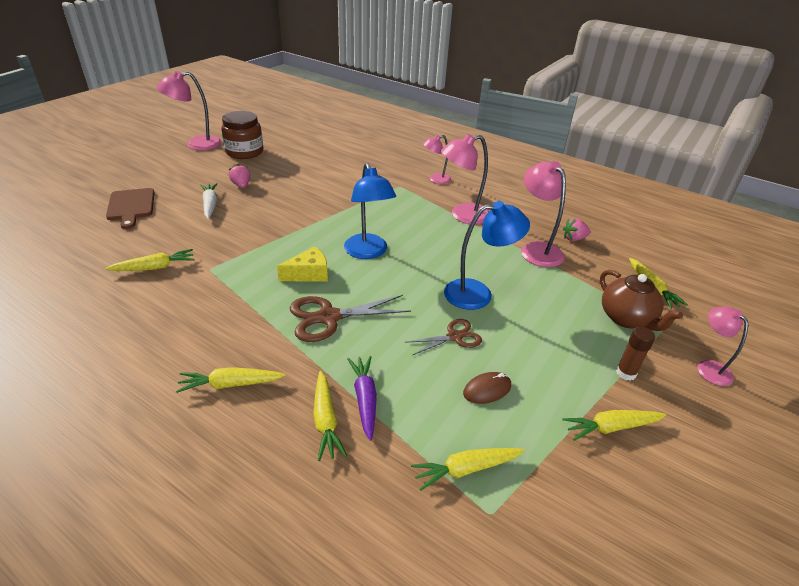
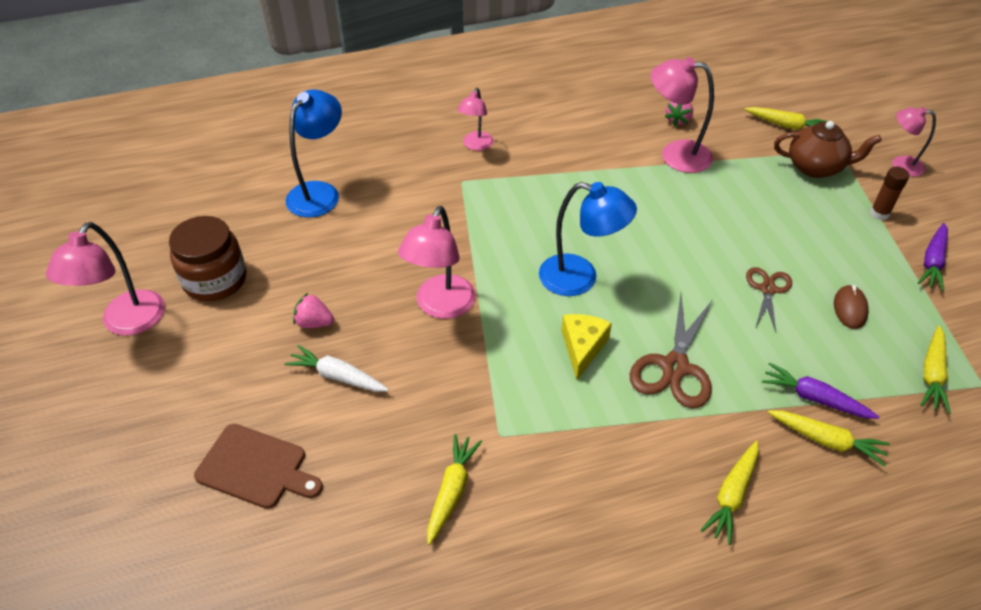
camera: 50 degrees left, 10 degrees up
(462, 215) = (570, 168): pink lamp -> pink lamp (441, 306)
(478, 293) = (715, 236): blue lamp -> blue lamp (319, 192)
(610, 427) = (932, 262): yellow carrot -> purple carrot

